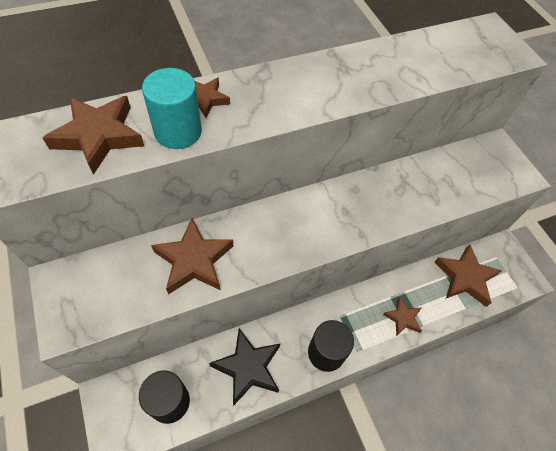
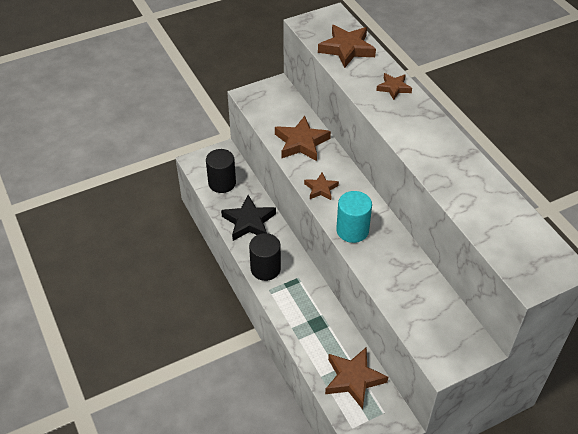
camera: 90 degrees right, 10 degrees down
(178, 131) = (360, 80): turquoise cylinder -> turquoise cylinder (352, 230)
(403, 318) = (303, 323): brown star -> brown star (321, 189)

